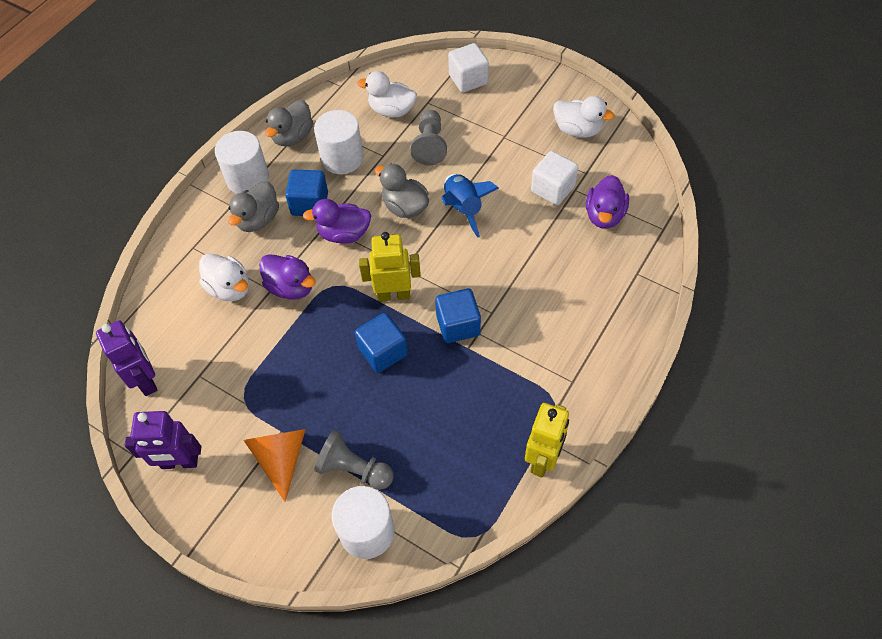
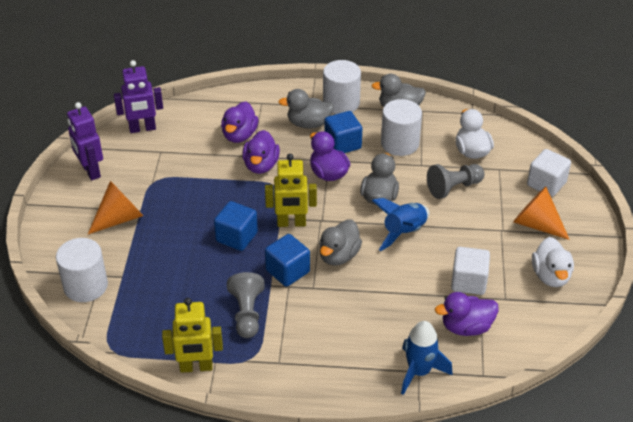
camera: 60 degrees right, 15 degrees down
(146, 380) = (142, 129): purple robot -> purple robot turned 45 degrees clockwise
(230, 288) = (239, 135): white duck -> purple duck
(354, 469) = (130, 260): grey pawn -> grey pawn (247, 314)
(393, 295) = (291, 223): yellow robot -> yellow robot turned 120 degrees clockwise
(462, 273) = (338, 256): none -> grey duck
(512, 110) = (536, 224): none -> orange cone
(638, 273) = (419, 372): none -> blue rocket

